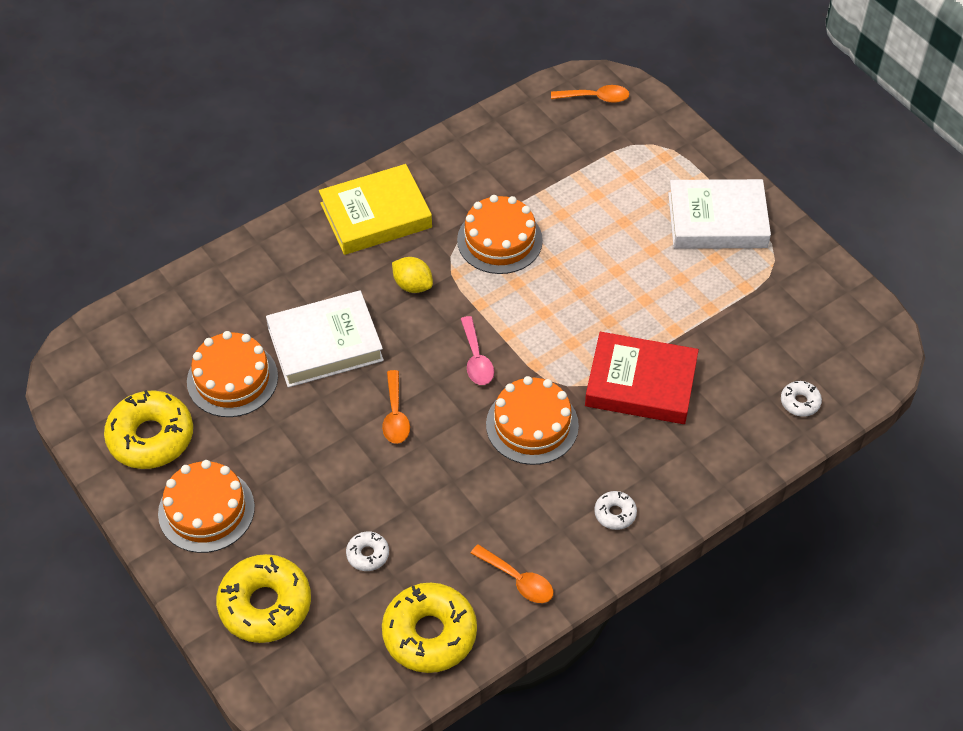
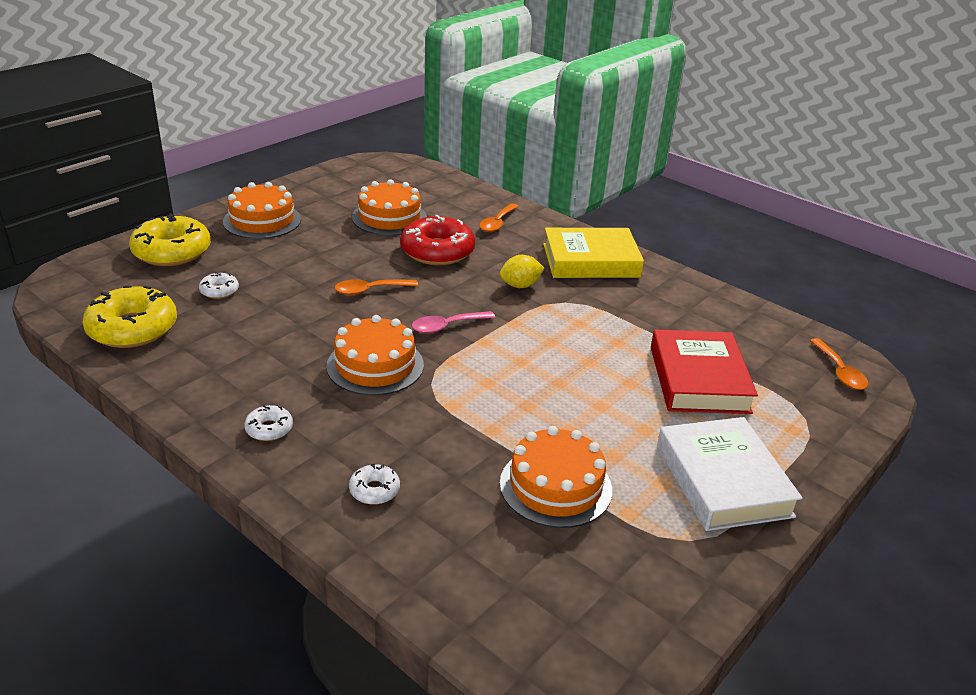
camera: 75 degrees right, 20 degrees down
(151, 437) = (327, 194): yellow donut -> none
(325, 344) = (437, 251): white book -> red donut
(376, 215) = (590, 260): yellow book -> yellow book turned 60 degrees counterclockwise
(413, 285) = (520, 285): yellow lemon -> yellow lemon turned 45 degrees clockwise
(499, 240) = (600, 327): orange cake -> orange cake (555, 486)
(517, 580) = (188, 372): orange spoon -> orange spoon (497, 223)
(640, 384) = (448, 435): red book -> red book (698, 379)
(800, 402) = (459, 580): white donut -> white donut (374, 490)

